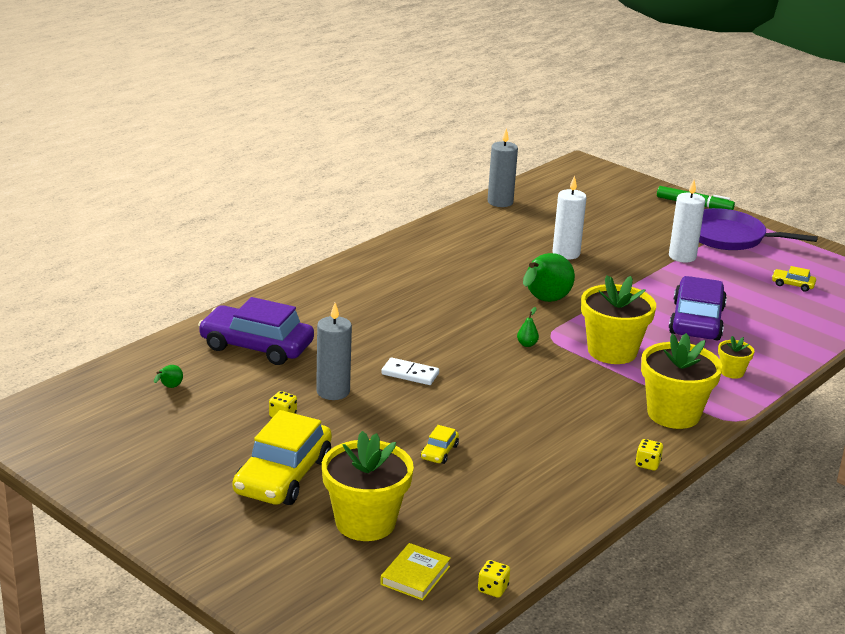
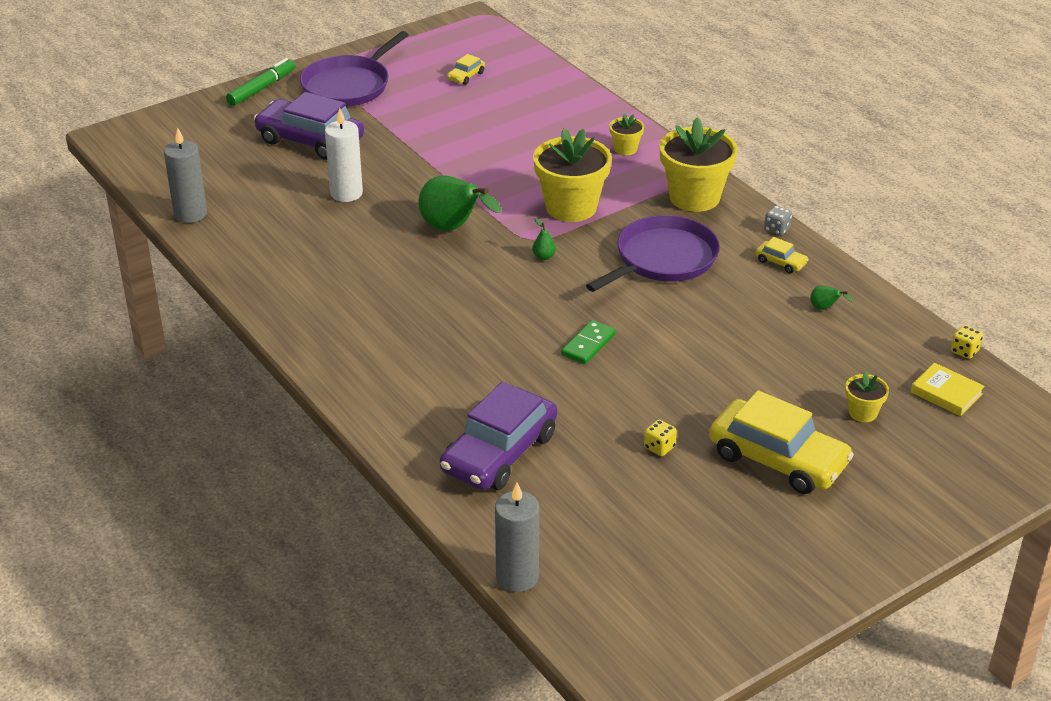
camera: 75 degrees left, 10 degrees up
(169, 387) = (581, 534): green pear -> green pear (825, 308)
(333, 391) = (615, 404): grey candle -> grey candle (517, 577)
(365, 522) = (863, 413): yellow flower pot -> yellow flower pot, size x0.47
(410, 374) = (588, 344): white domino -> green domino
(439, 452) = (744, 348): yellow car -> yellow car (780, 262)
(557, 402) = (662, 259): none -> purple pan
(647, 464) = (777, 229): yellow dice -> grey dice
(682, 256) = (382, 123): white candle -> none
(696, 321) = (522, 145): purple car -> purple car (310, 140)

